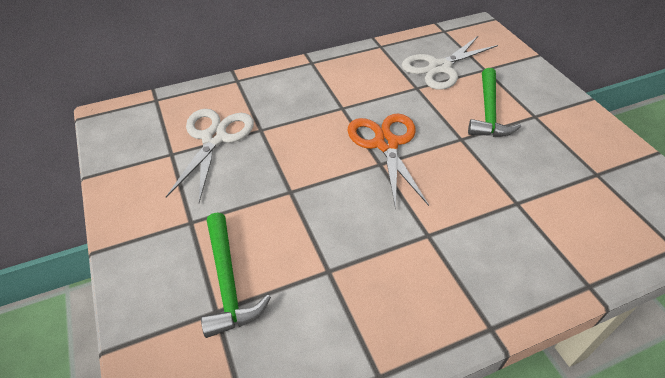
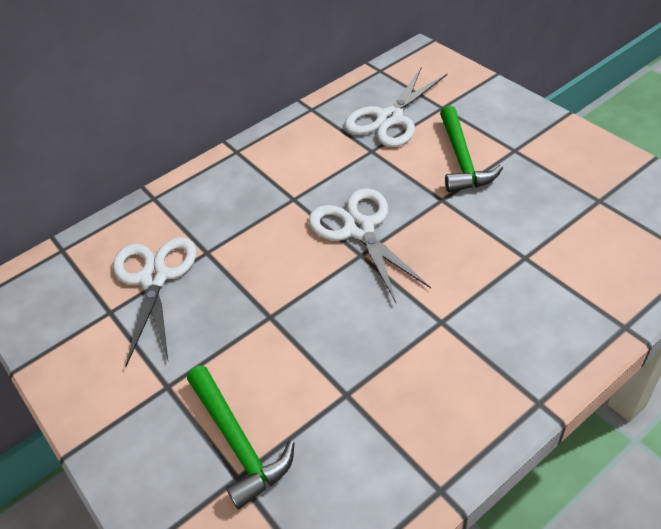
camera: 10 degrees left, 0 degrees up
(386, 144) = (359, 229): orange scissors -> white scissors

